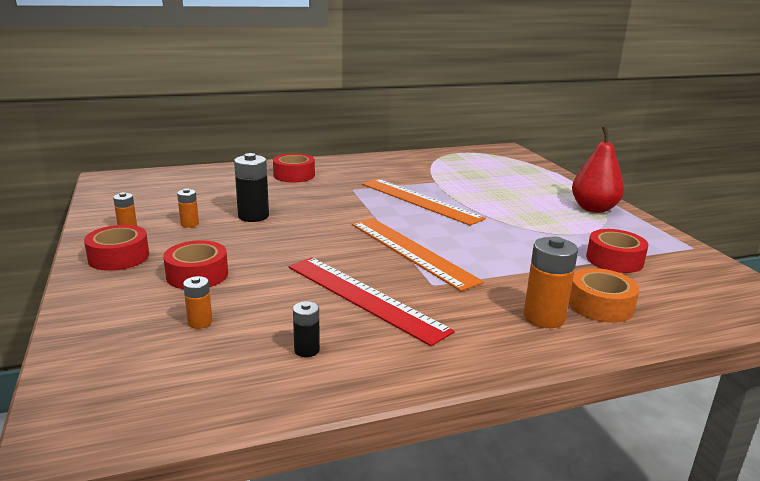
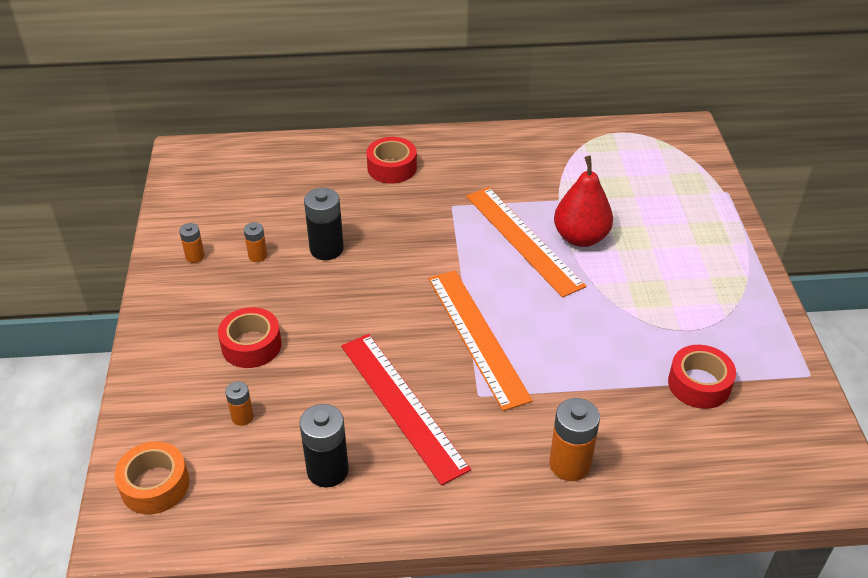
camera: 15 degrees right, 20 degrees up
(119, 257) = (182, 305): red tape -> none
(306, 350) = (327, 470): black battery -> black battery, size x1.80
(594, 209) = (732, 282): red pear -> red pear (580, 237)
(600, 305) = (639, 456): orange tape -> orange tape (155, 485)

